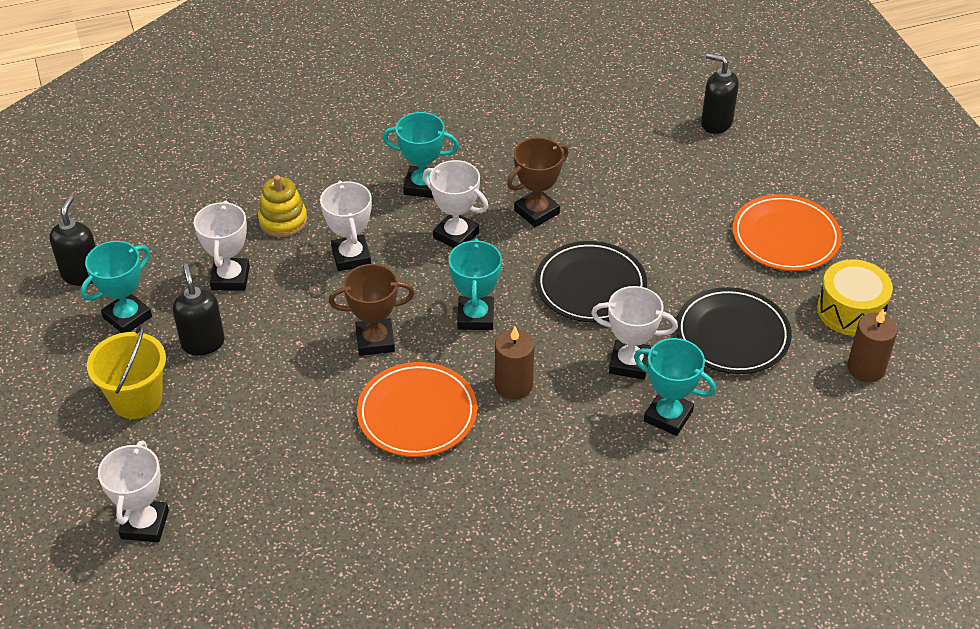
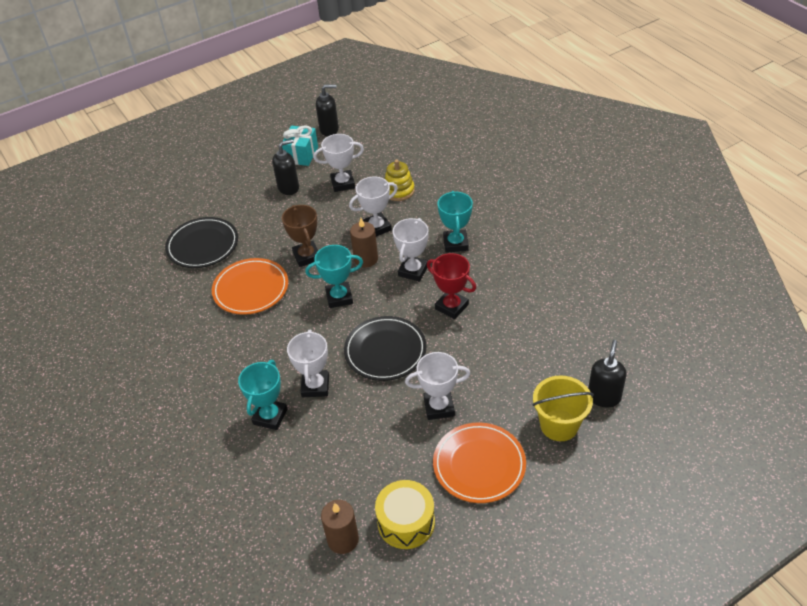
camera: 80 degrees right, 0 degrees up
(127, 317) = (301, 155): turquoise trophy -> turquoise gift
(137, 399) = (242, 176): yellow bucket -> yellow bucket (559, 425)
(145, 524) = (158, 204): white trophy -> white trophy (439, 407)
(513, 385) = (283, 329): brown candle -> brown candle (366, 259)
(536, 212) = (451, 307): brown trophy -> red trophy
(732, 335) = (358, 443): black plate -> black plate (203, 245)

